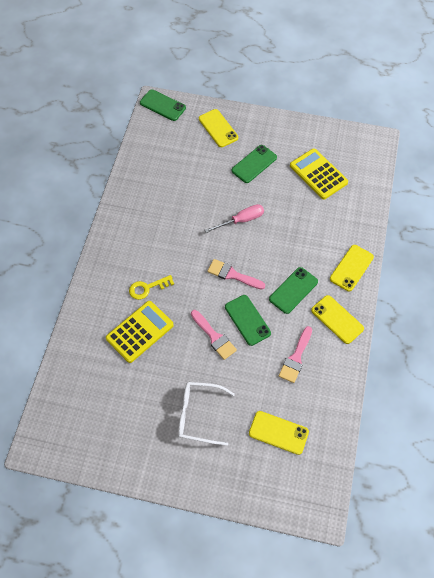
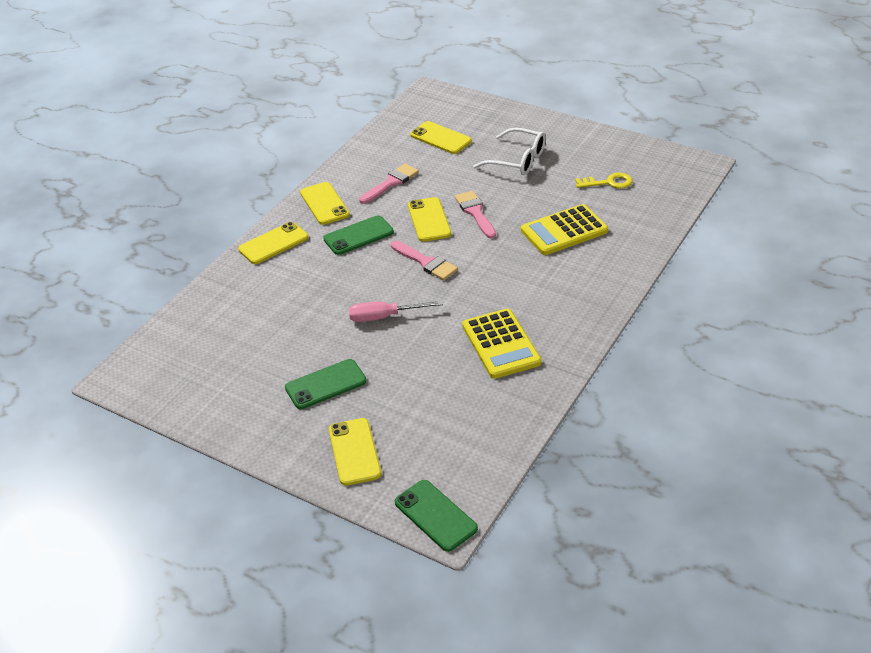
camera: 160 degrees left, 20 degrees down
(147, 288) = (542, 268): yellow key -> yellow key (608, 182)
(247, 320) = (429, 220): green phone -> yellow phone
(318, 174) = (239, 352): yellow calculator -> yellow calculator (501, 344)

